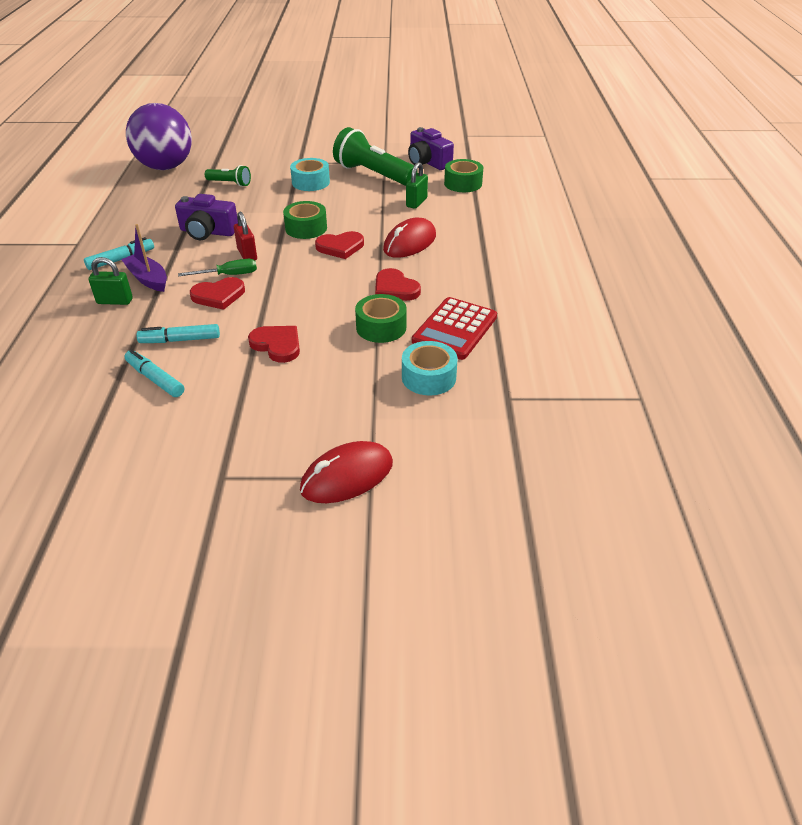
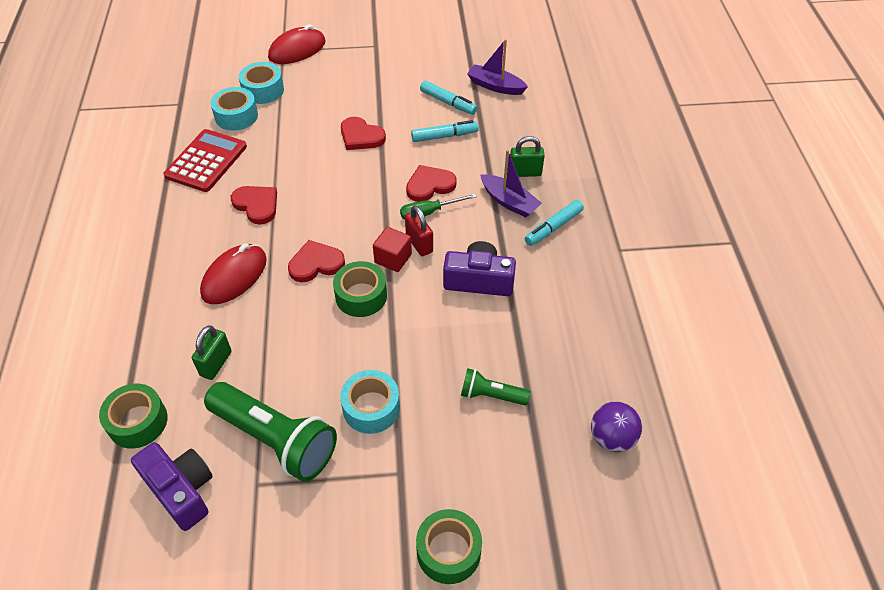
camera: 175 degrees right, 10 degrees up
(80, 397) = (495, 86): none -> purple boat
(166, 167) = (612, 438): purple ball -> purple ball, size x0.50
(273, 247) = (393, 258): none -> red cube
(381, 327) = (272, 159): green tape -> green tape (448, 551)
(397, 410) = (263, 90): none -> turquoise tape

